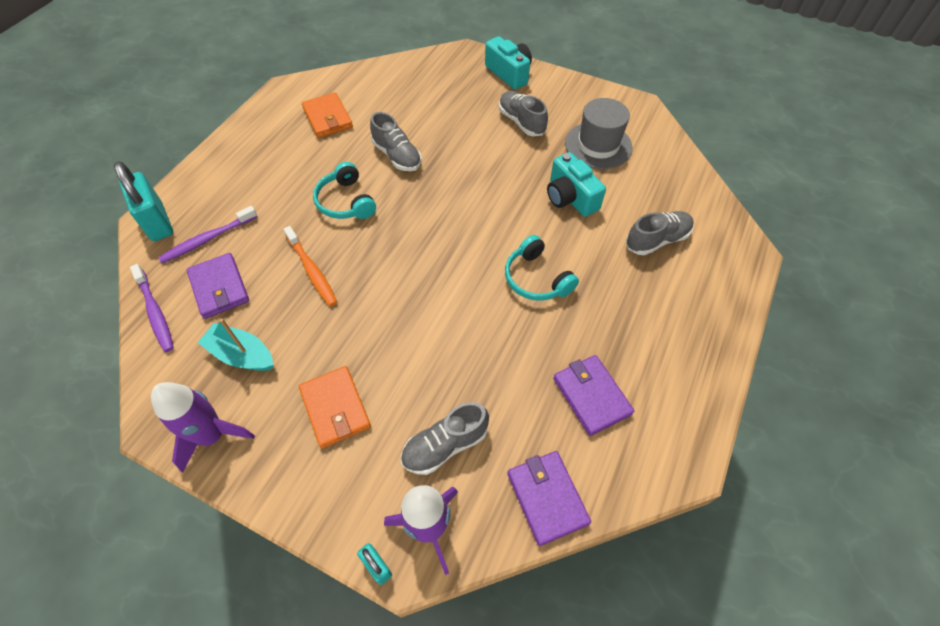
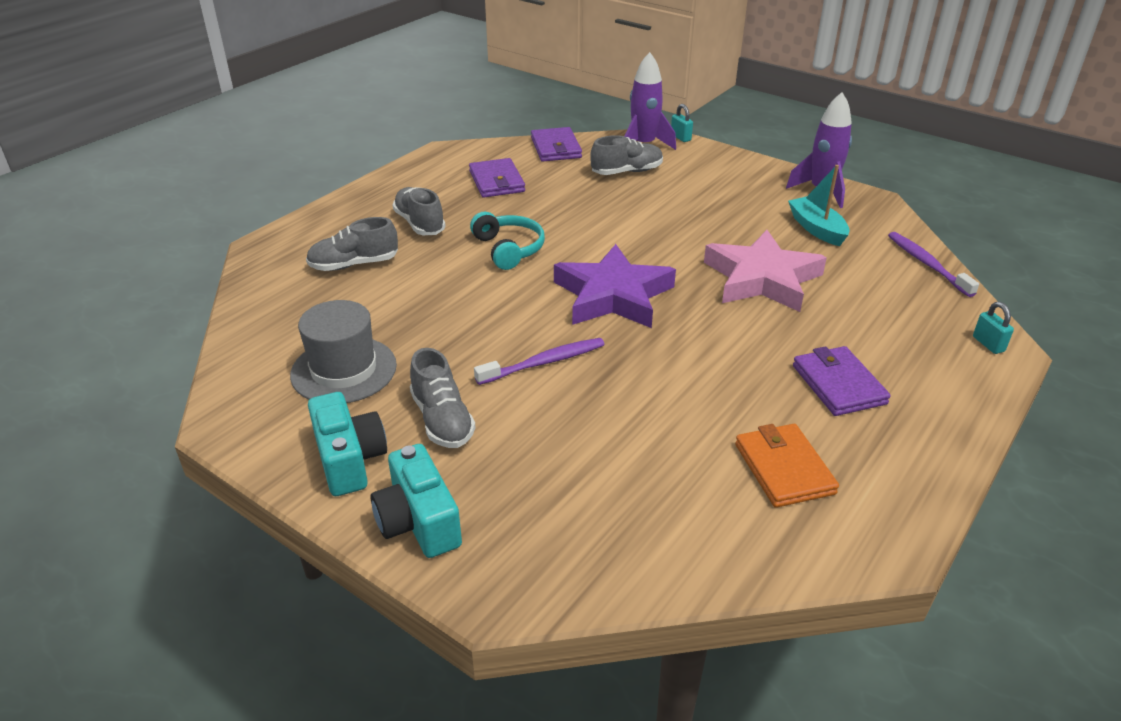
camera: 170 degrees left, 20 degrees down
(157, 222) = (988, 344): turquoise padlock -> turquoise padlock, size x0.48
(208, 239) = (906, 319): purple toothbrush -> purple toothbrush (544, 362)
(219, 288) = (865, 275): purple wallet -> purple wallet (838, 384)
(242, 355) = (817, 229): turquoise boat -> turquoise boat turned 150 degrees counterclockwise
(312, 270) = (762, 279): orange toothbrush -> pink star
(335, 408) = (719, 194): orange wallet -> none
(346, 202) = (731, 340): turquoise headphones -> none
(397, 156) = (658, 390): grey shoe -> grey shoe (420, 224)
(435, 234) = (613, 295): none -> purple star
(570, 197) = (427, 313): turquoise camera -> turquoise camera (349, 460)

